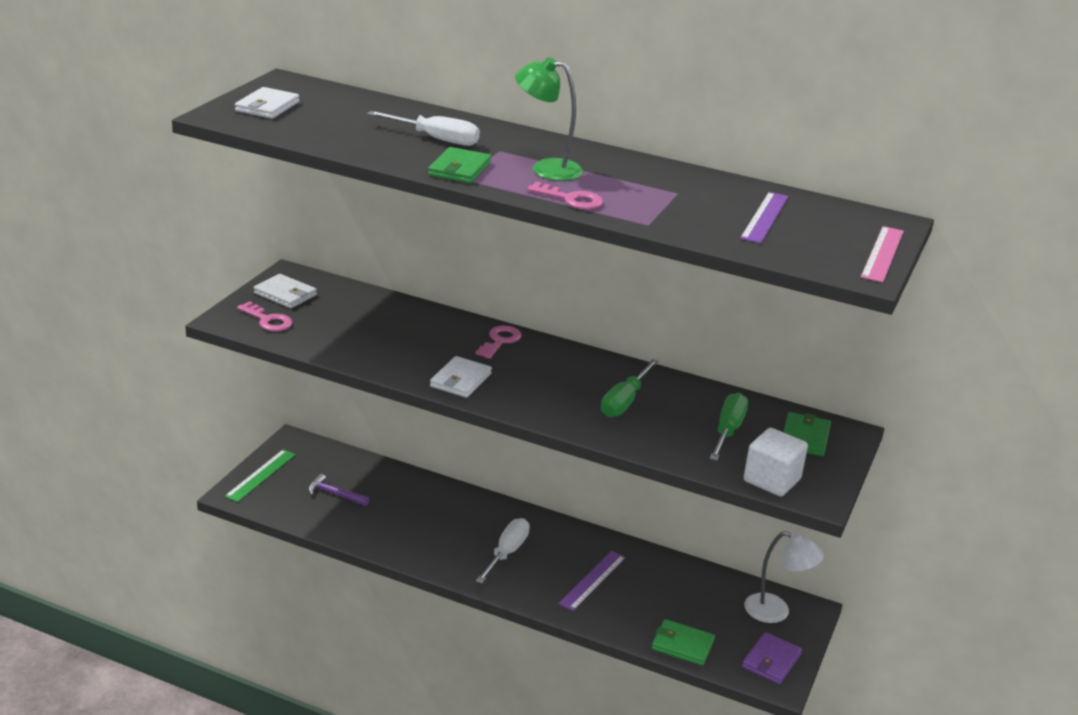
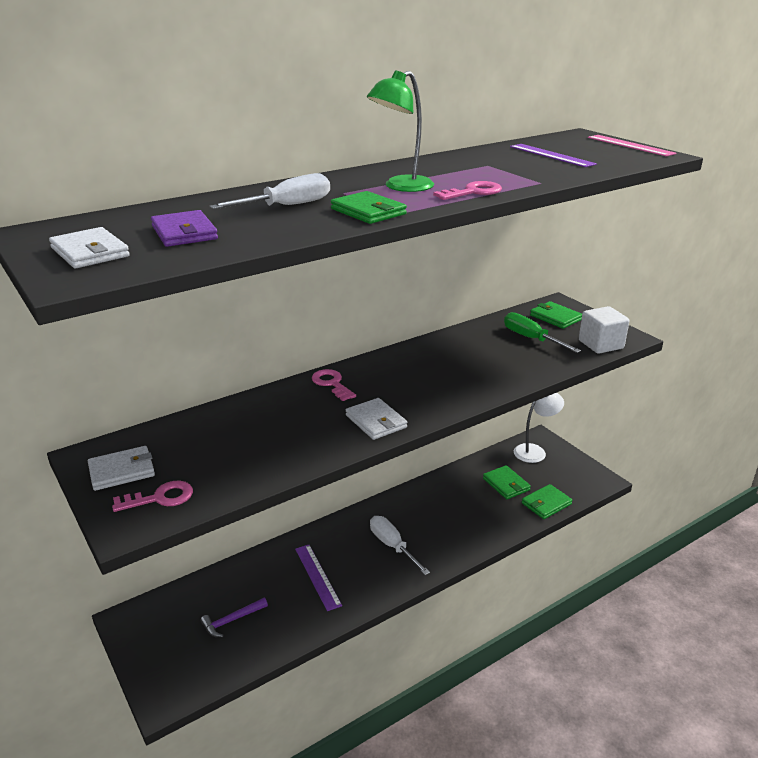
camera: 55 degrees left, 0 degrees up
(261, 475) = (154, 665): green ruler -> none
(592, 580) = (454, 515): purple ruler -> purple ruler (317, 576)
(624, 402) = (466, 362): green screwdriver -> none
(685, 604) = (506, 484): none -> green wallet
(771, 661) = (580, 473): purple wallet -> purple wallet (184, 233)

